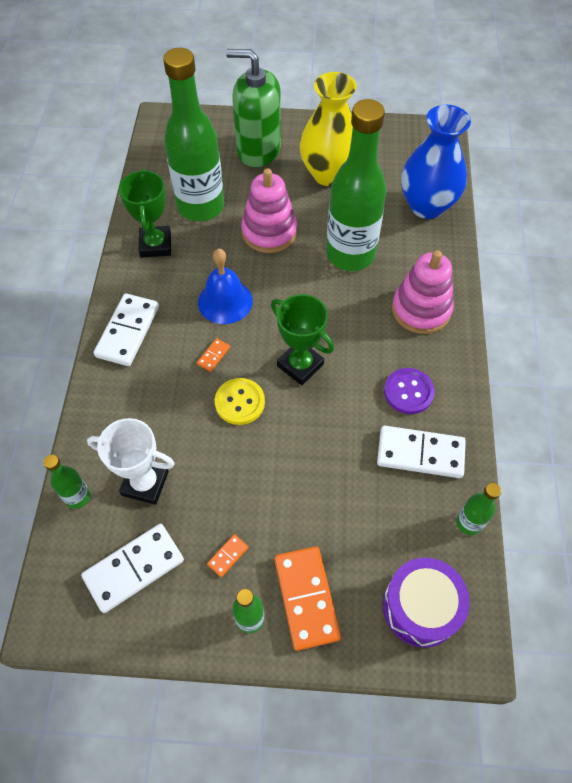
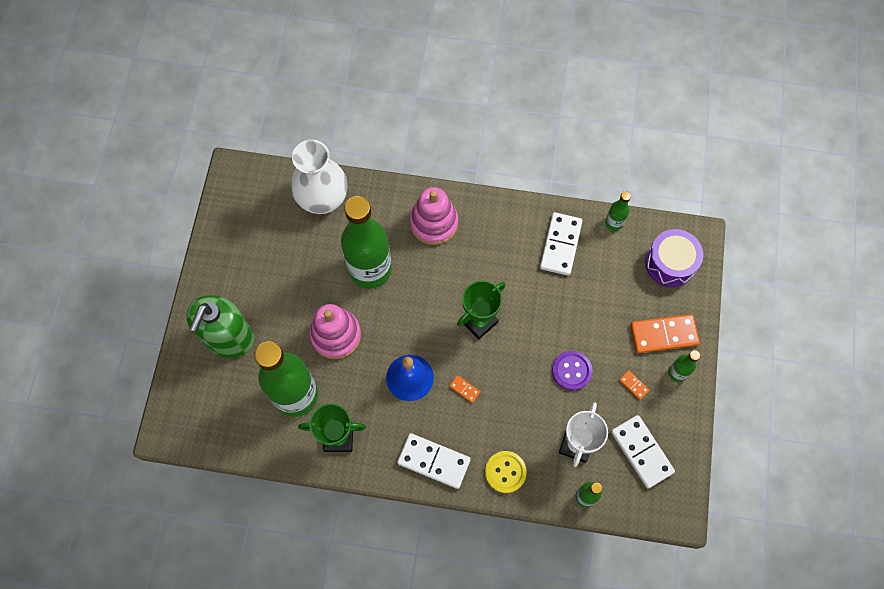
camera: 85 degrees left, 10 degrees up
(240, 402) = (510, 370): yellow button -> yellow button (505, 472)
(328, 174) = (271, 276): yellow vase -> none
(408, 392) = (509, 244): purple button -> purple button (571, 371)
(427, 206) = (323, 199): blue vase -> white vase

